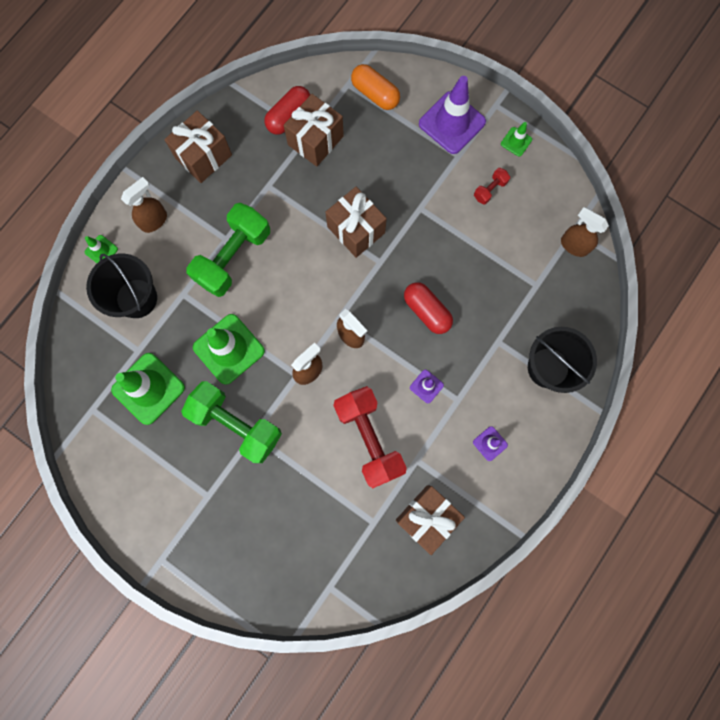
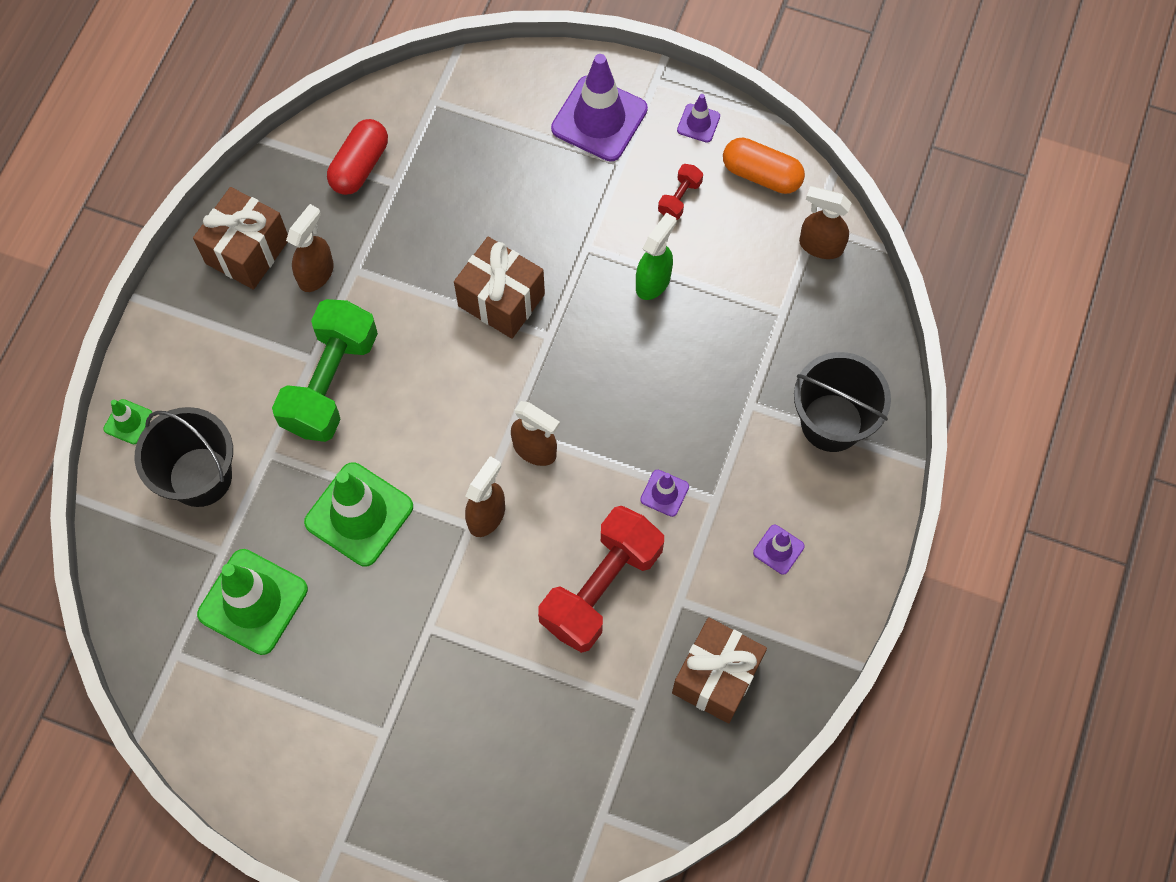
camera: 15 degrees left, 10 degrees down
(154, 220) = (198, 359): brown spray bottle -> brown spray bottle (316, 273)
(236, 424) = (399, 619): green dumbbell -> none
(315, 140) = (408, 189): brown gift -> none
(369, 438) = (601, 587): red dumbbell -> red dumbbell turned 75 degrees clockwise
(375, 94) = (477, 105): orange capsule -> orange capsule (761, 174)
(427, 311) = (636, 388): red capsule -> none
(457, 242) = (653, 281): none -> green spray bottle
(516, 142) = (698, 123): green traffic cone -> purple traffic cone

